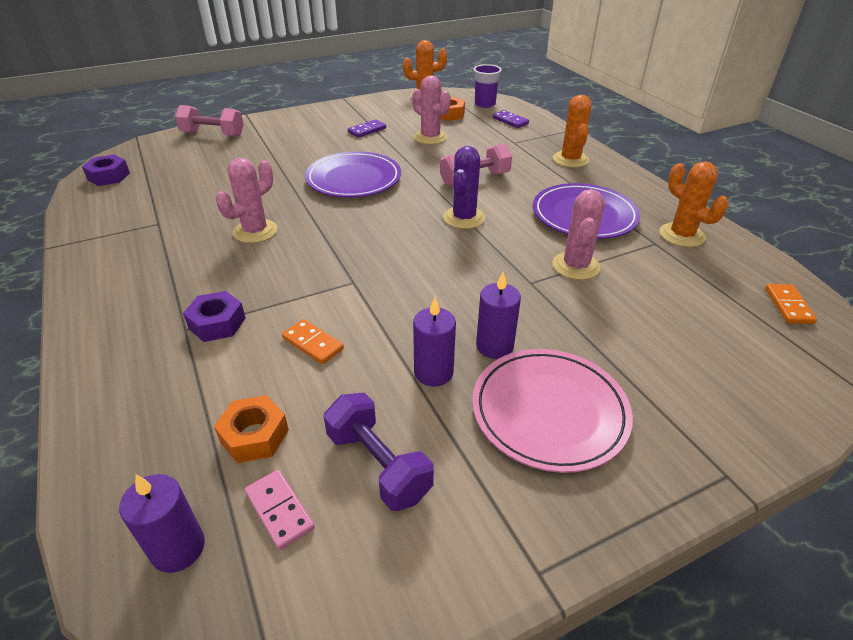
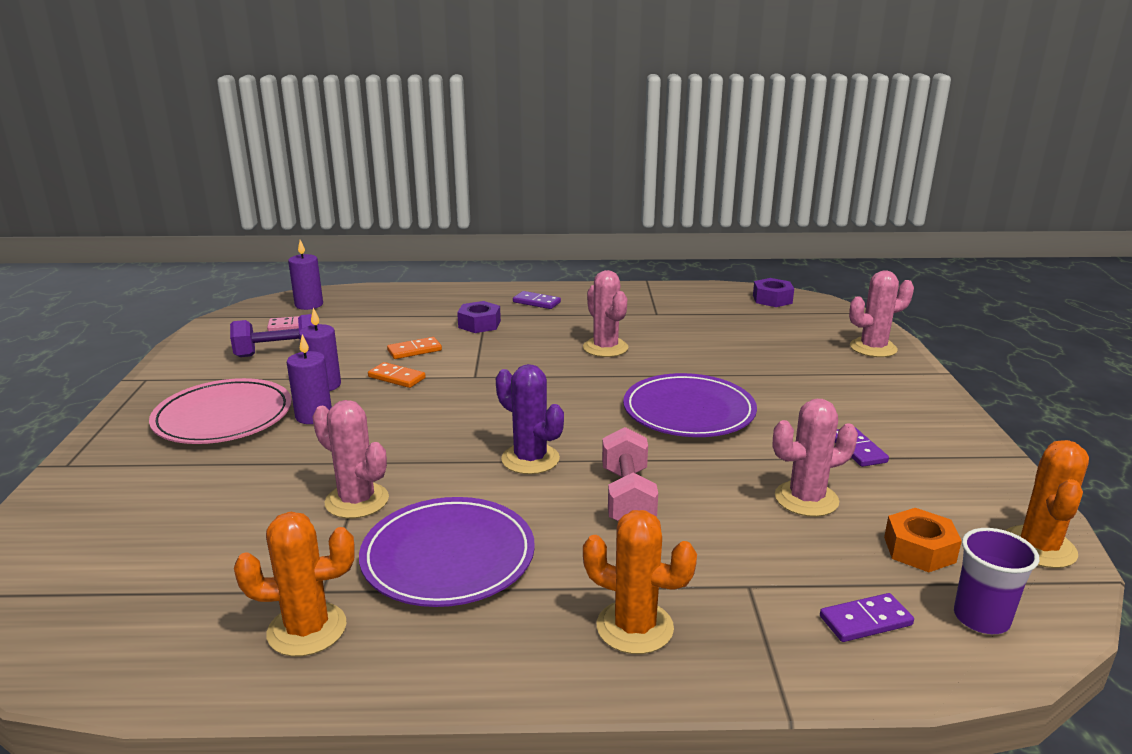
camera: 115 degrees right, 15 degrees down
(133, 303) = (536, 302): none -> purple domino
(213, 134) = (873, 348): pink dumbbell -> pink cactus
(254, 436) = (354, 325): orange nut -> none
(788, 306) = (87, 634): orange domino -> orange domino (397, 377)

